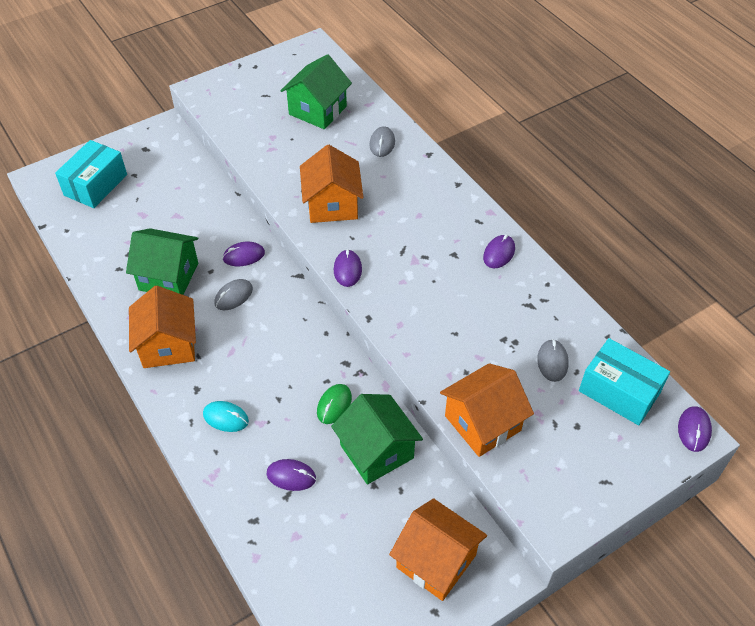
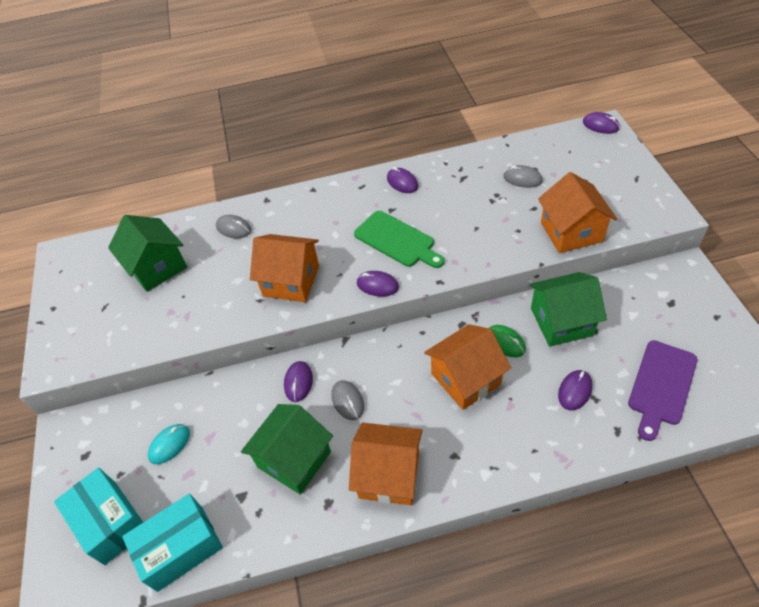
camera: 65 degrees left, 0 degrees up
(226, 418) = (497, 434): turquoise mouse -> turquoise mouse (169, 444)
(319, 557) = (661, 386): none -> purple cutting board
(412, 270) = (397, 240): none -> green cutting board
(436, 561) = (672, 305): orange house -> orange house (465, 379)
(619, 392) = (559, 151): turquoise box -> turquoise box (180, 548)

